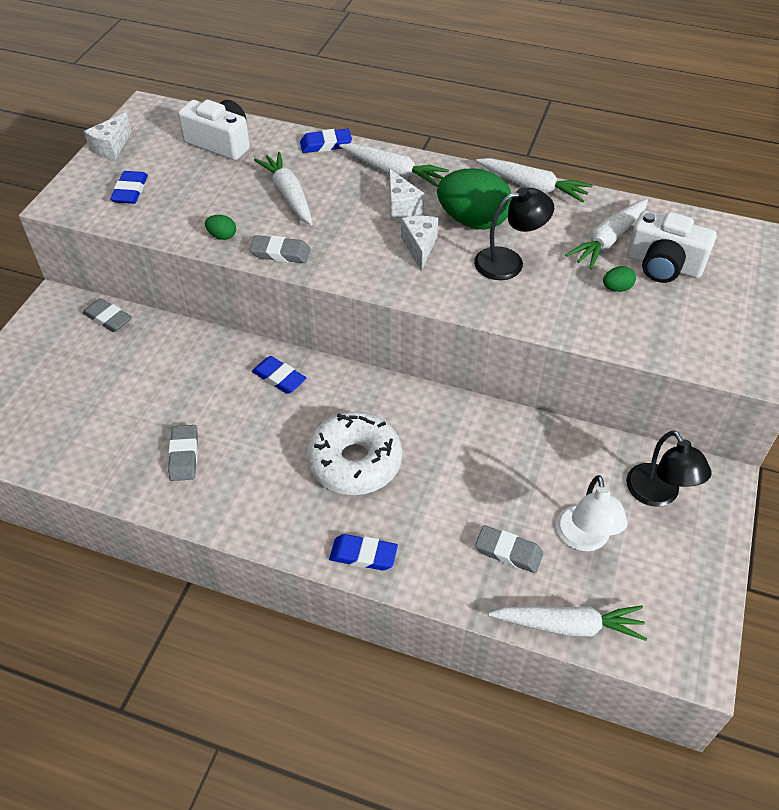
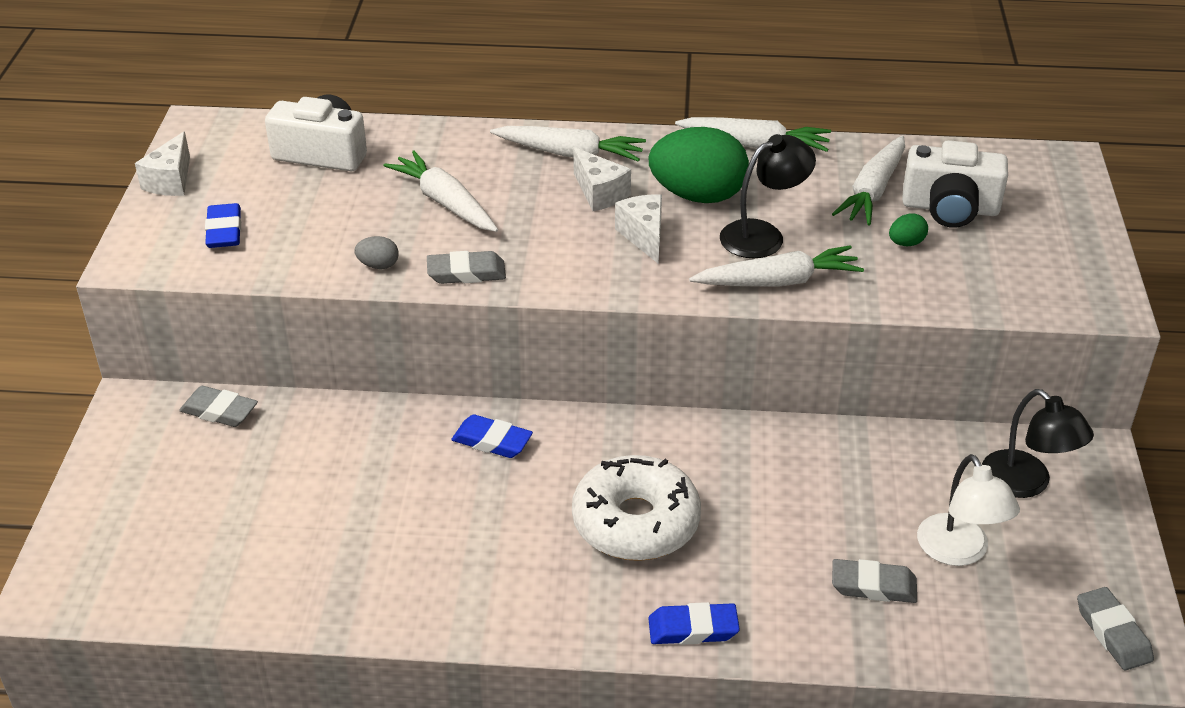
camera: 15 degrees left, 10 degrees down
(184, 455) = (403, 560): grey eraser -> grey eraser (1113, 633)
(222, 236) = (378, 265): green egg -> grey egg
(326, 144) = (467, 134): blue eraser -> none
(568, 625) = (979, 653): white carrot -> white carrot (778, 281)

